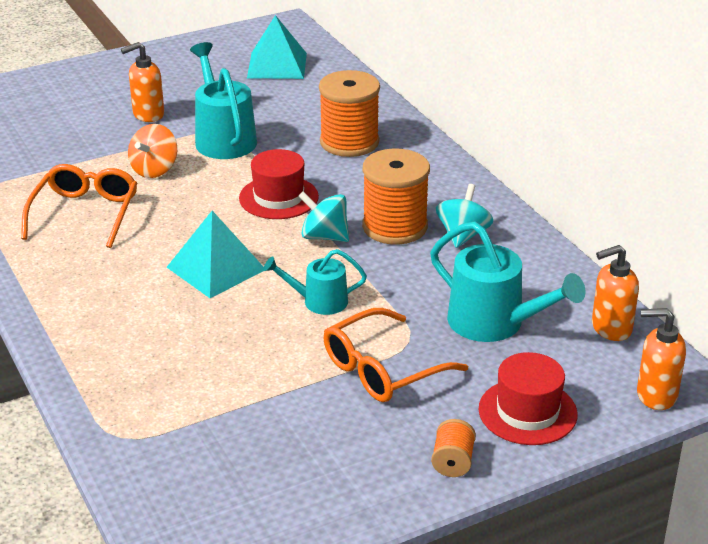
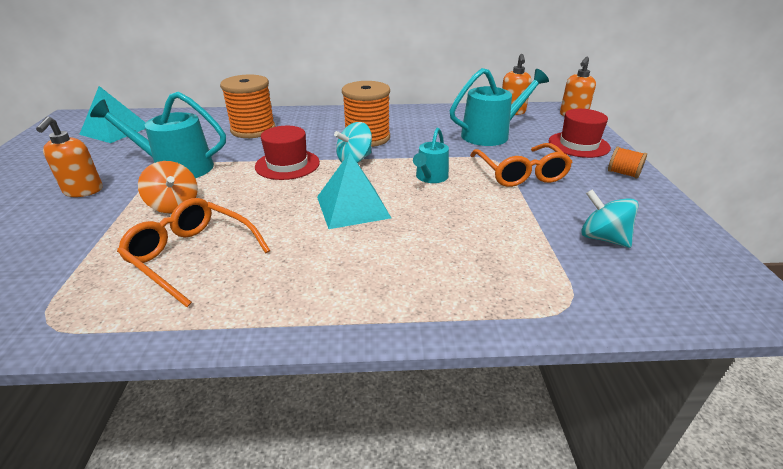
camera: 65 degrees left, 0 degrees up
(463, 235) = (396, 123): turquoise spinning top -> turquoise spinning top (603, 238)

